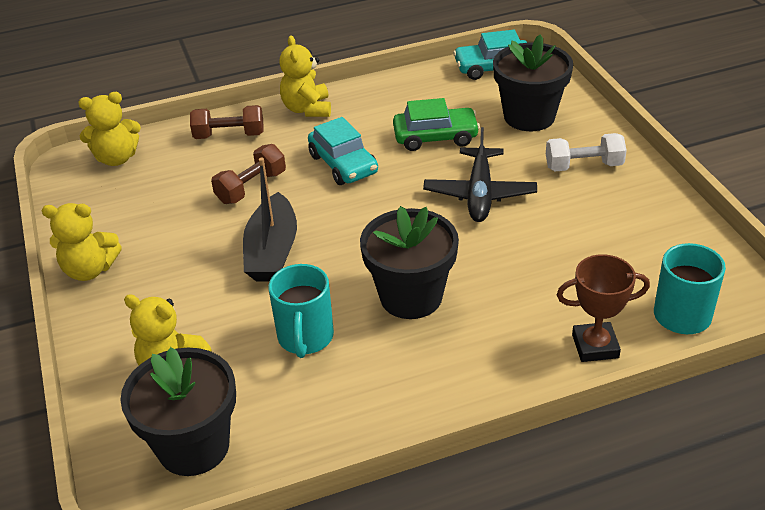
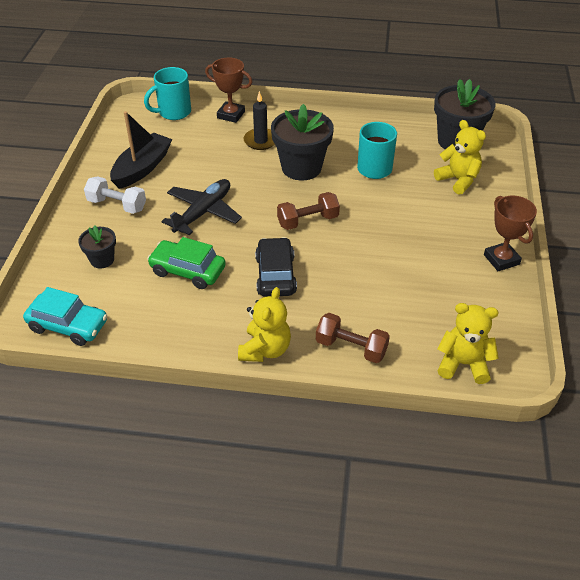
camera: 155 degrees left, 5 degrees up
(90, 270) = (501, 259): yellow teddy bear -> brown trophy
(251, 187) = (358, 283): brown dumbbell -> brown dumbbell (308, 221)
(272, 251) = (368, 225): black boat -> black boat (142, 168)
(343, 164) = (275, 275): turquoise car -> black car
(505, 317) = (261, 141): none -> black candle
(529, 116) = (102, 260): black flower pot -> black flower pot, size x0.52

